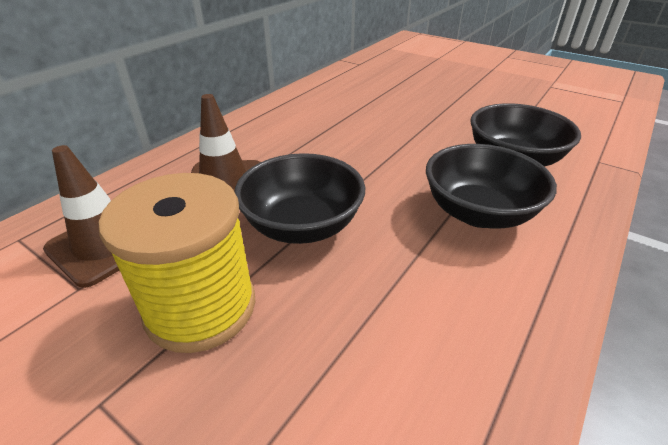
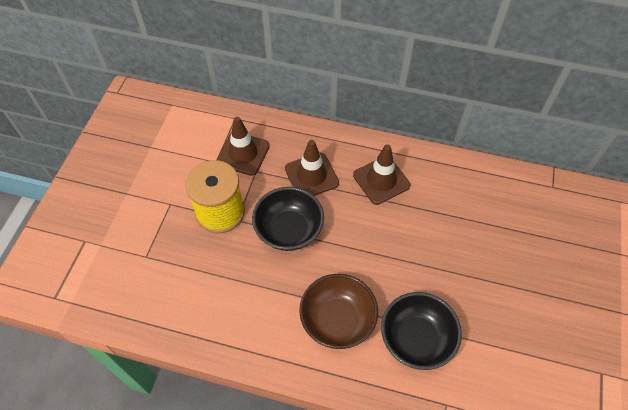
camera: 70 degrees right, 20 degrees up
(281, 135) = (381, 180): none -> brown traffic cone
(478, 213) = (337, 320): black bowl -> brown bowl

